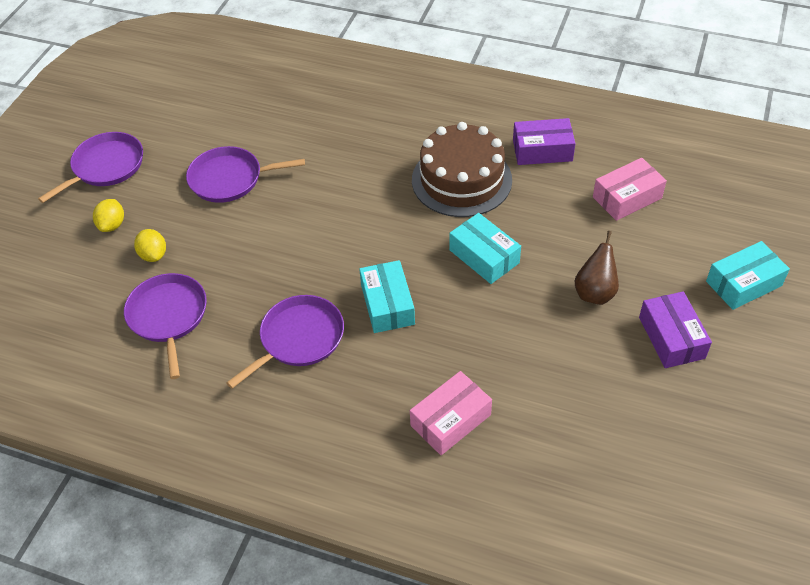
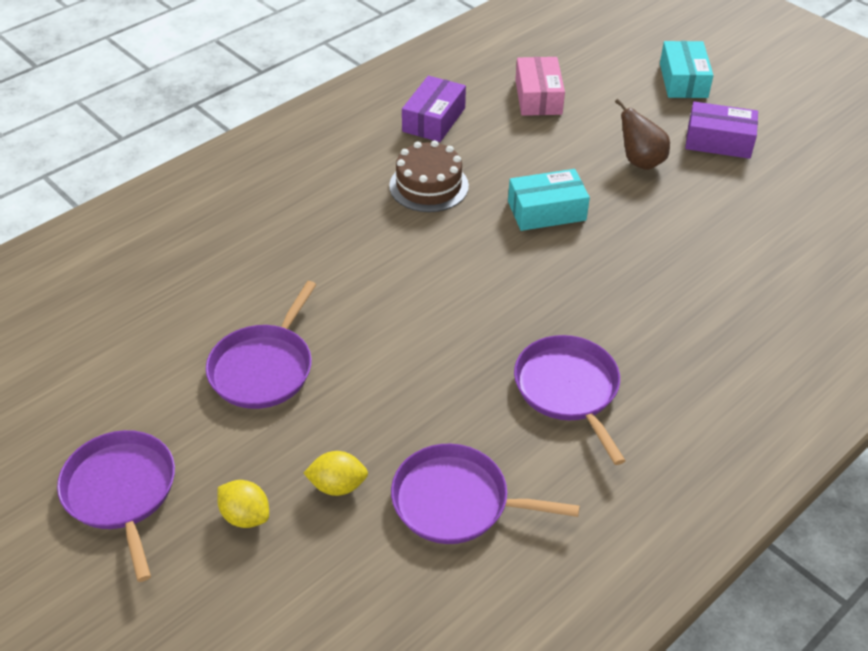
camera: 65 degrees left, 5 degrees down
(387, 304) = (564, 302): turquoise box -> none
(450, 420) = (741, 311): pink box -> none
(461, 180) = (429, 186): brown cake -> brown cake, size x0.67

